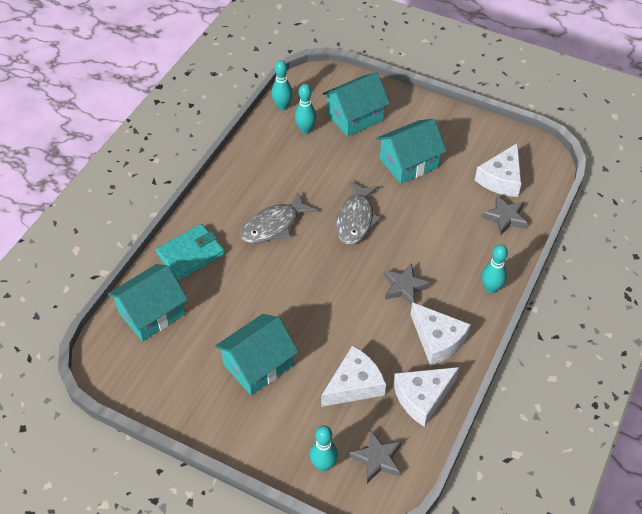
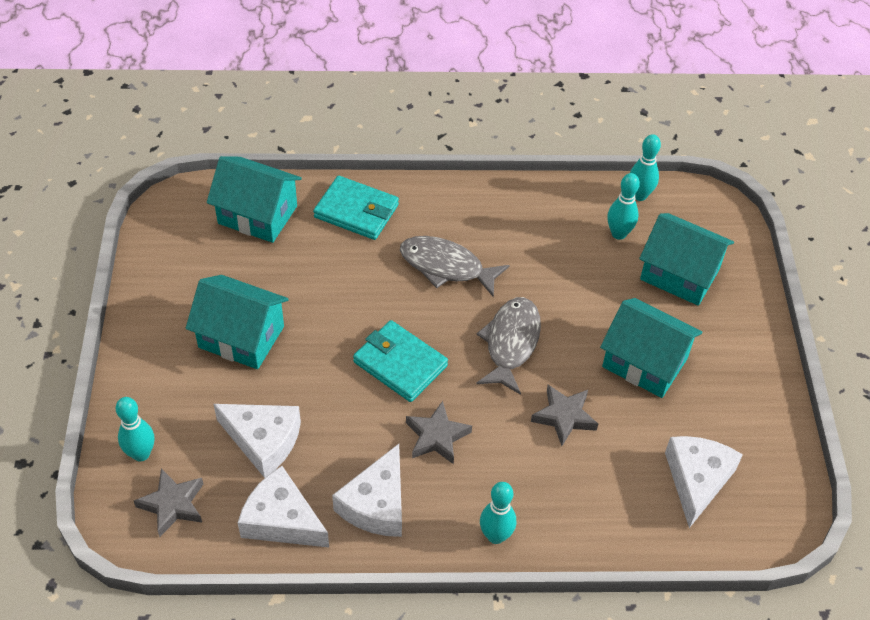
camera: 60 degrees right, 0 degrees up
(337, 283) = (400, 364): none -> turquoise wallet
(356, 219) = (511, 343): grey fish -> grey fish turned 120 degrees clockwise
(501, 179) = (697, 480): white cheese -> white cheese turned 105 degrees clockwise
(505, 218) = (629, 510): grey star -> grey star (564, 417)

